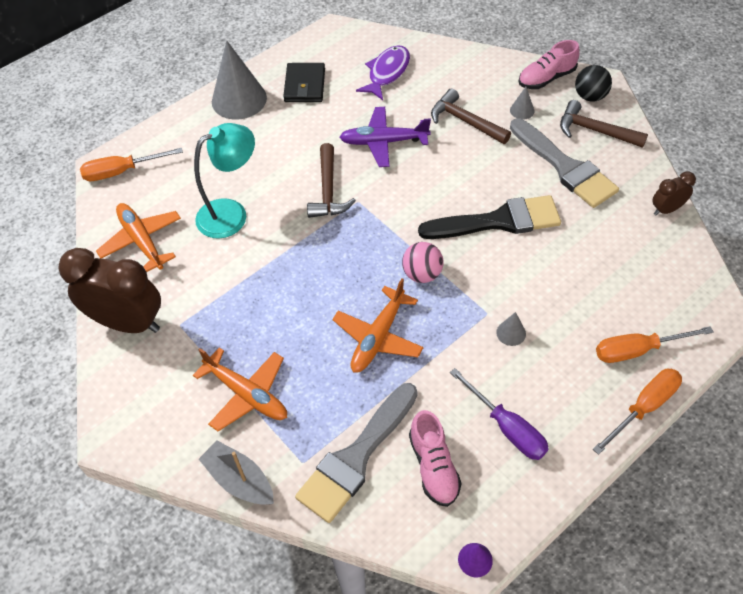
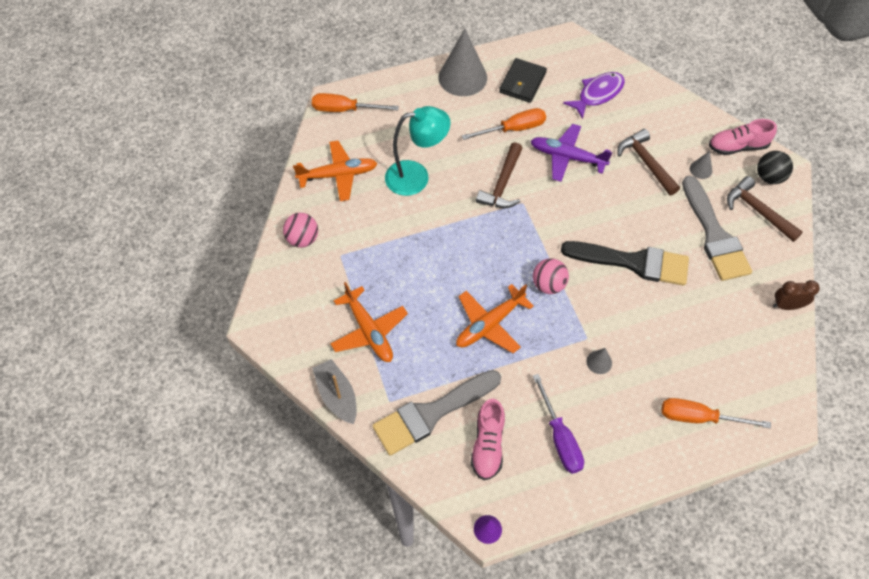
camera: 20 degrees right, 5 degrees up
(128, 323) = (303, 239): brown clock -> pink ball
(142, 241) = (338, 175): orange plane -> orange plane turned 90 degrees clockwise
(644, 407) = (680, 466): orange screwdriver -> orange screwdriver (513, 129)

